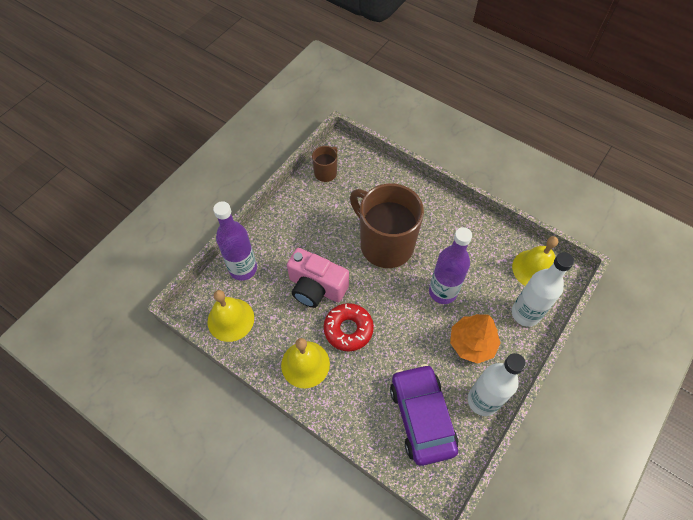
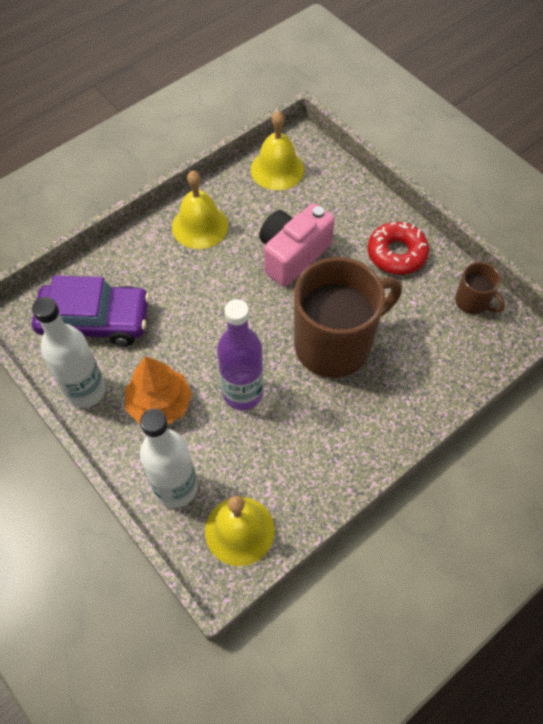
camera: 105 degrees right, 0 degrees up
(243, 269) = (339, 189): purple bottle -> none
(348, 329) = (226, 275): red donut -> red donut (396, 253)

